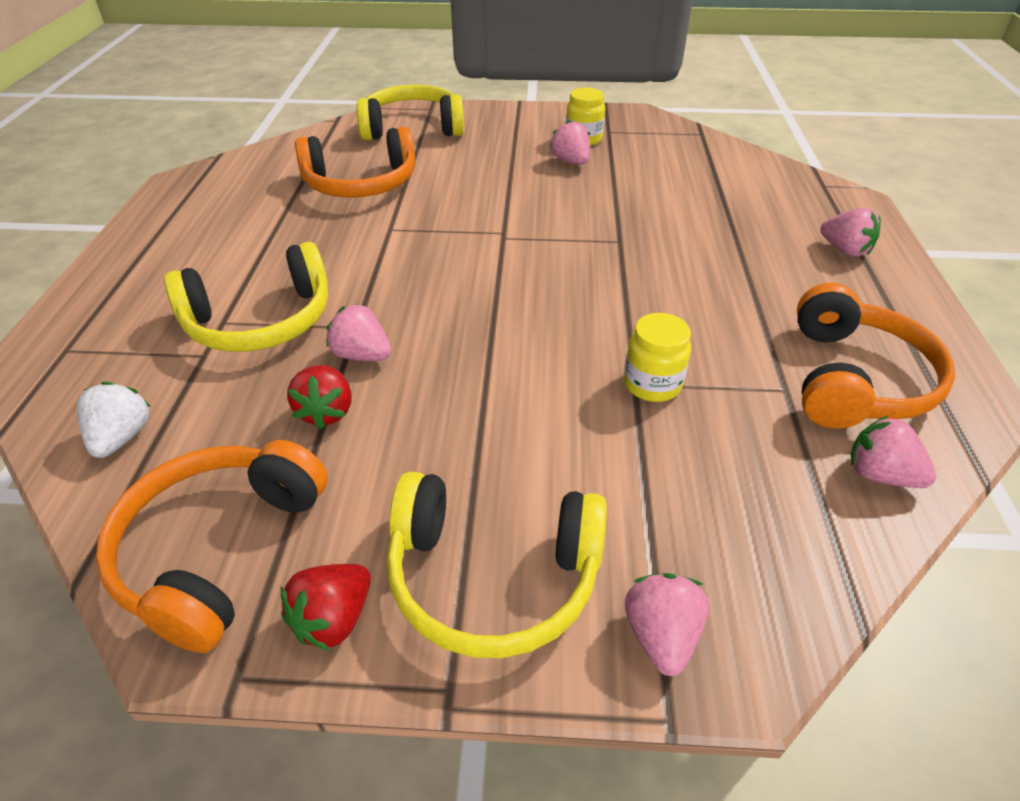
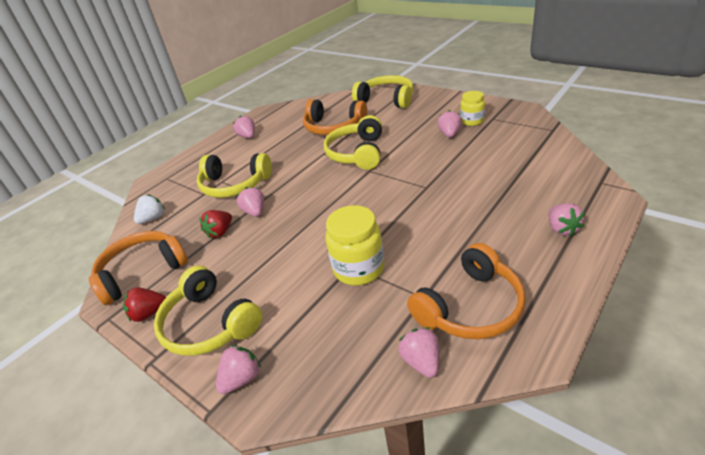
camera: 40 degrees right, 5 degrees down
(191, 230) = (248, 136): none -> pink strawberry
(452, 216) = (357, 153): none -> yellow headphones
(652, 384) = (358, 268): yellow jar -> yellow jar, size x1.58

